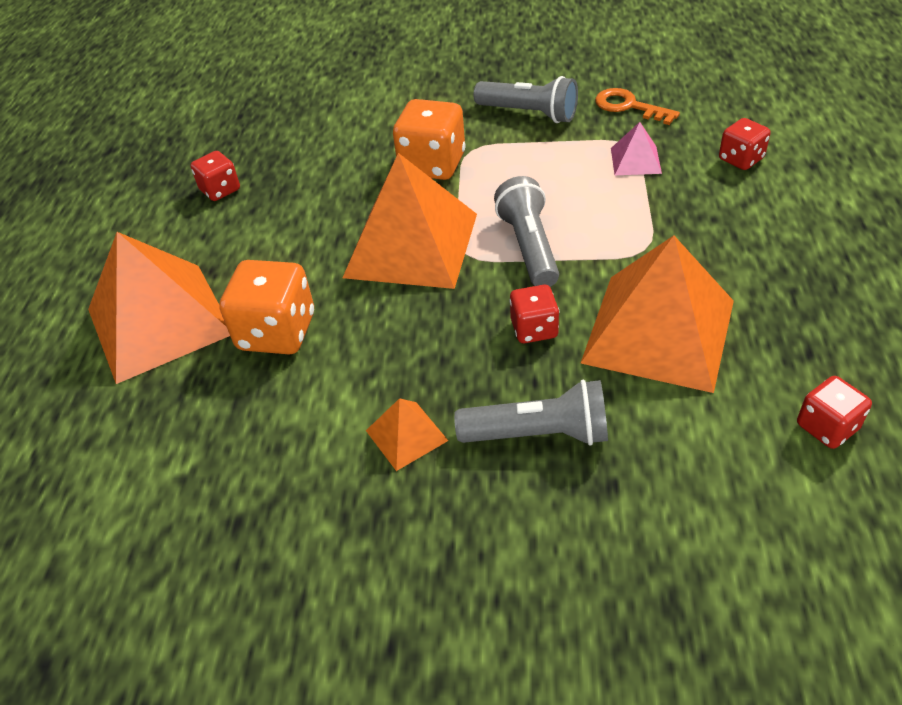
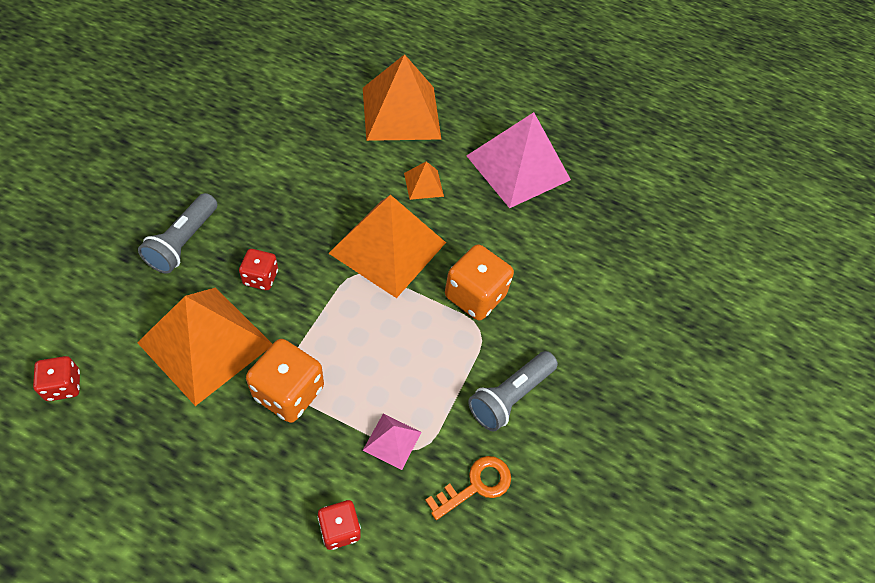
camera: 100 degrees right, 10 degrees up
(220, 190) = (518, 168): red dice -> pink pyramid
(277, 332) = (353, 158): orange dice -> orange dice (288, 392)
(406, 435) = (231, 187): orange pyramid -> orange pyramid (423, 184)
(529, 246) = (339, 312): grey flashlight -> none

